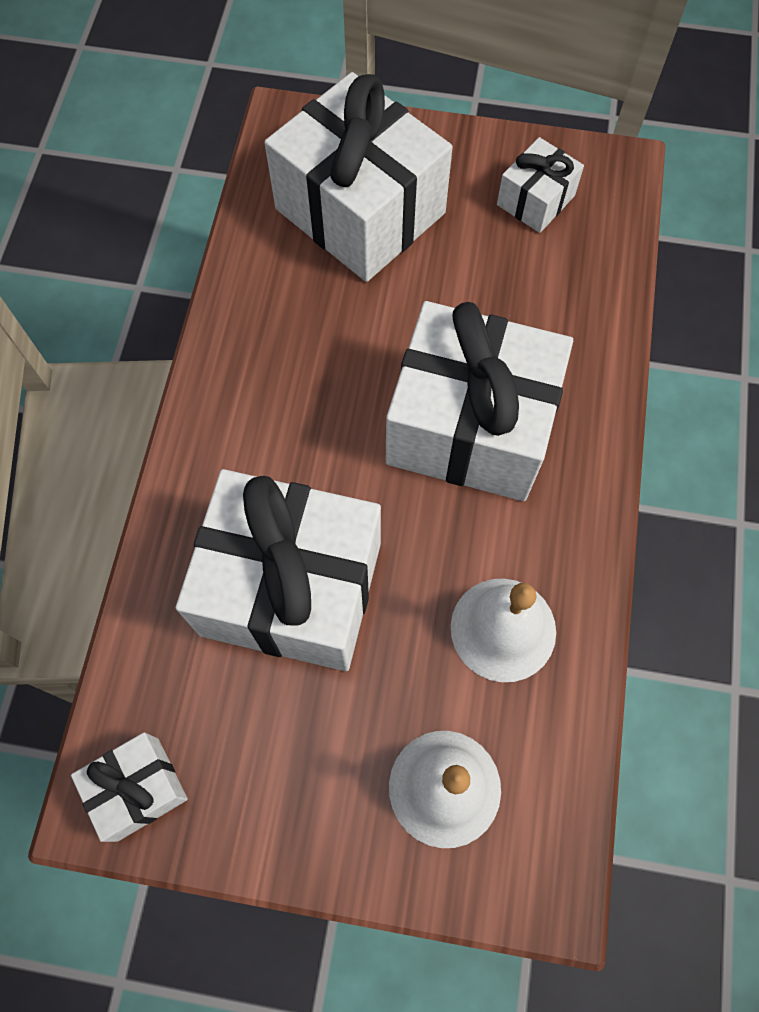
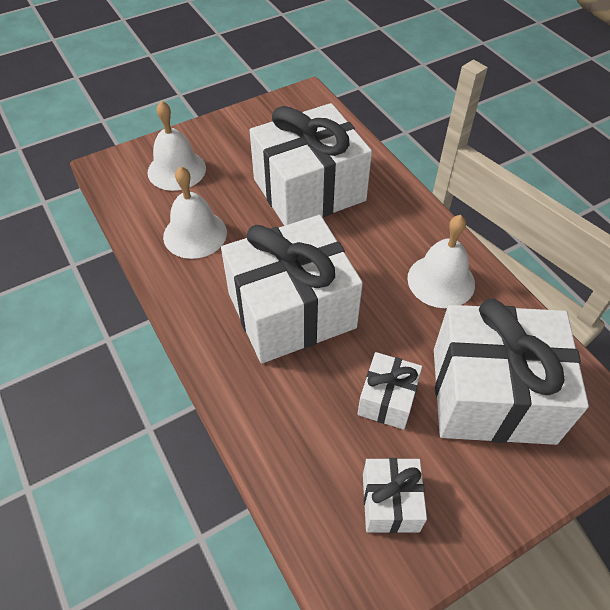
camera: 140 degrees right, 15 degrees down
(138, 788) = (298, 106): white gift -> white gift (387, 399)
(276, 342) = (441, 281): none -> white bell

